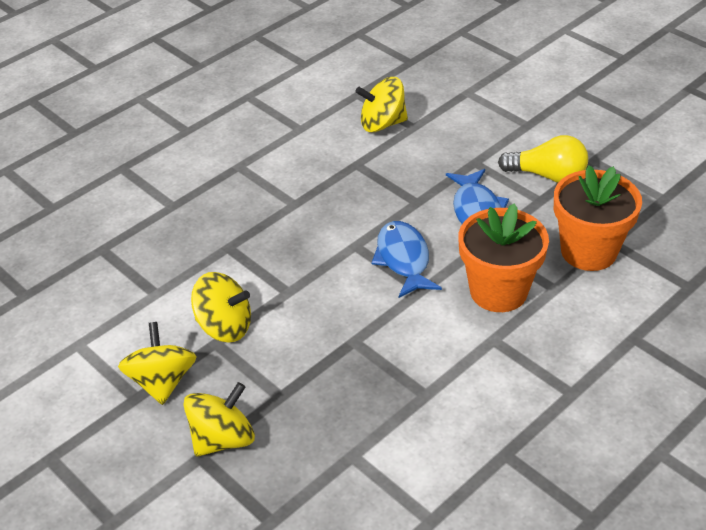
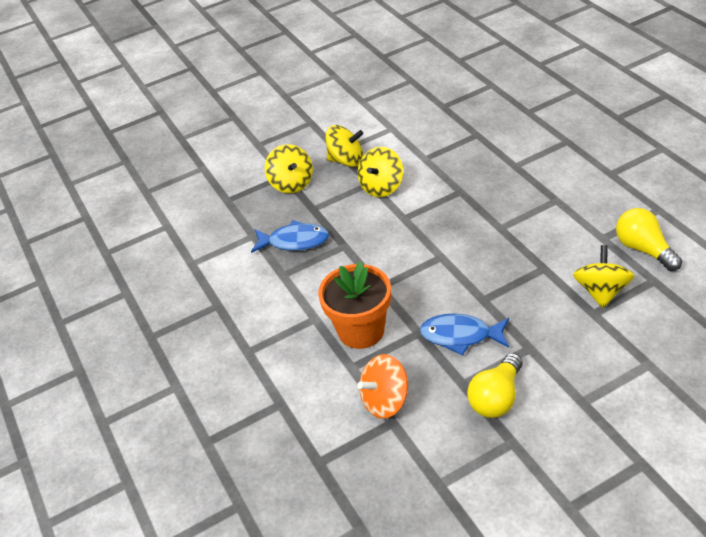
camera: 110 degrees right, 0 degrees up
(313, 102) = (643, 249): none -> yellow light bulb
(403, 260) = (415, 281): blue fish -> blue fish (294, 241)
(588, 251) = (385, 401): orange flower pot -> orange spinning top

